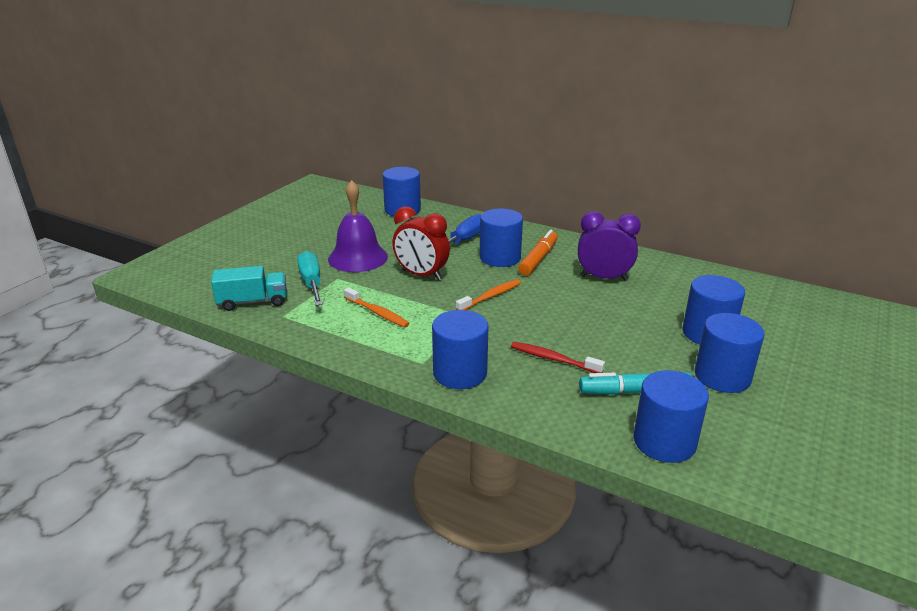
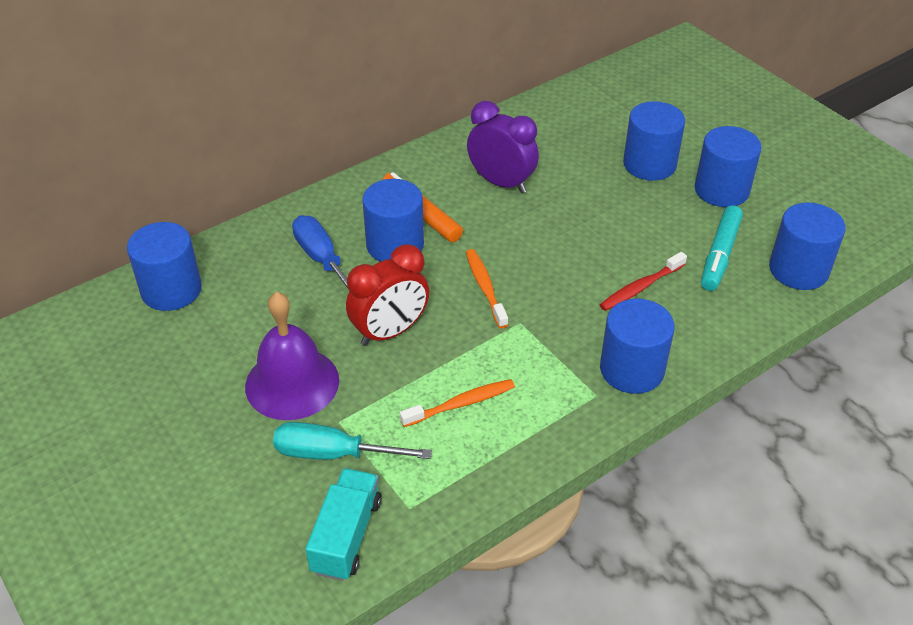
camera: 65 degrees left, 15 degrees up
(603, 278) = (501, 183): purple clock -> purple clock turned 90 degrees clockwise

